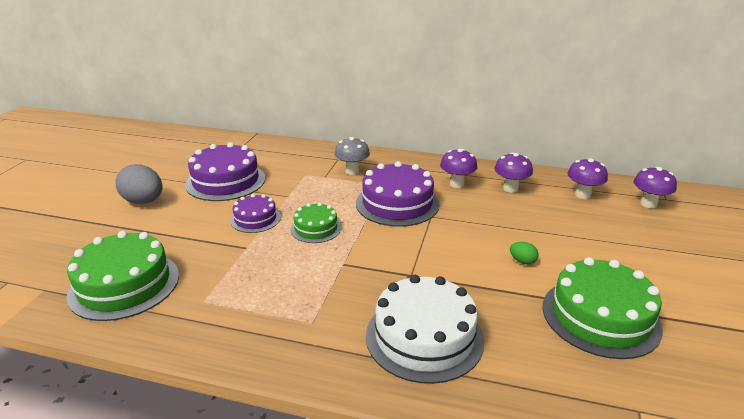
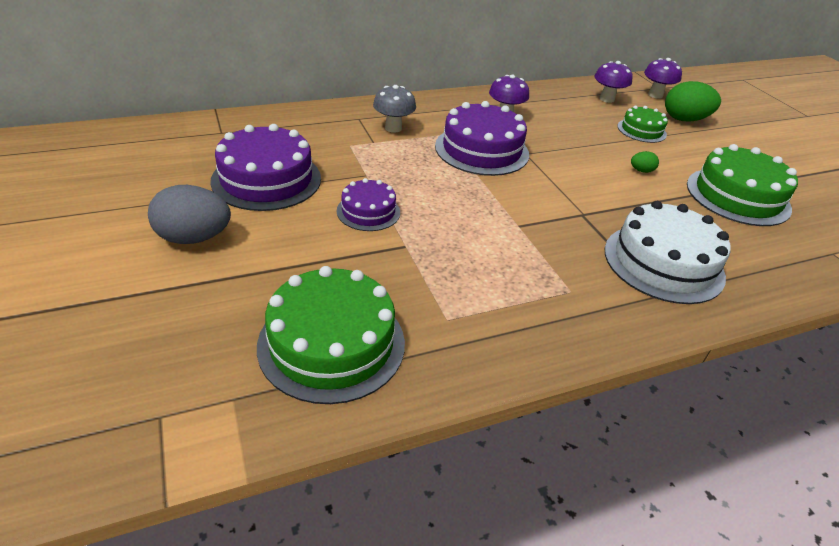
camera: 40 degrees left, 10 degrees up
(316, 228) = (444, 200): green cake -> green cake (641, 130)
(510, 188) = (551, 108): purple mushroom -> none
(649, 233) = (684, 119): none -> green egg

